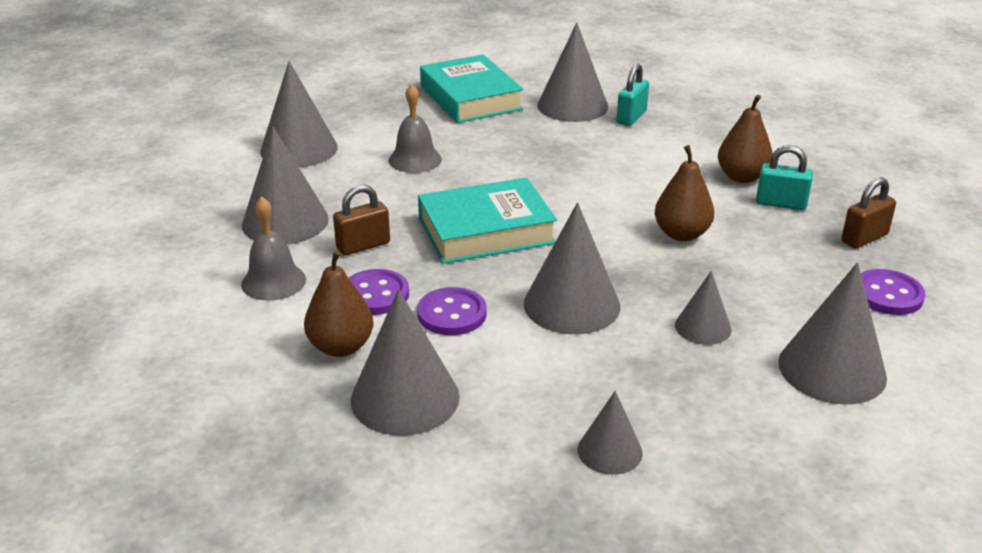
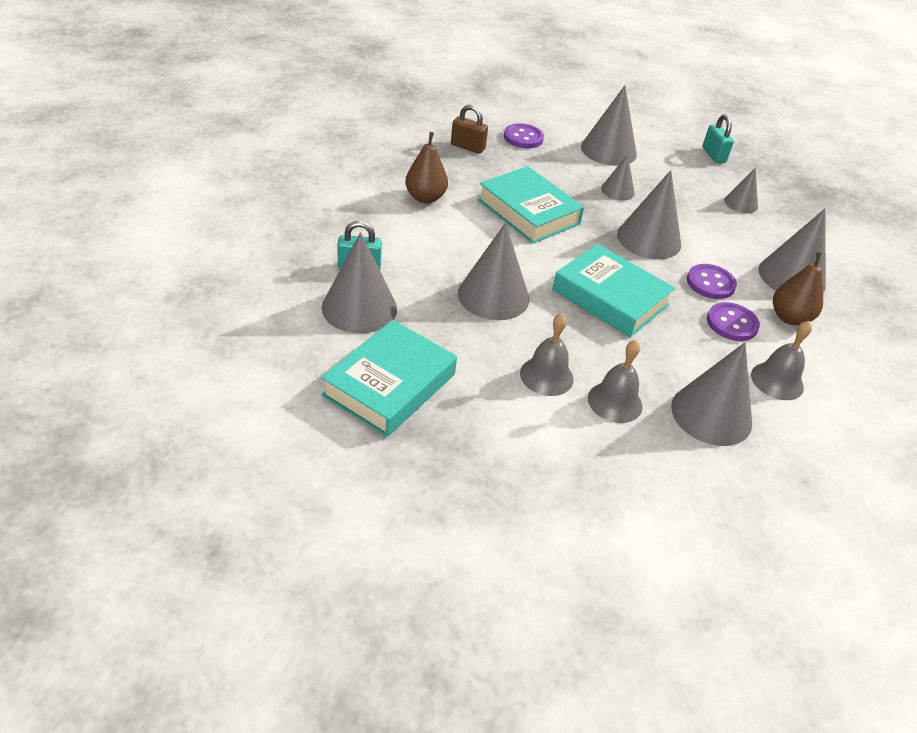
camera: 125 degrees left, 10 degrees up
(299, 149) = (600, 471): grey cone -> grey cone (493, 296)
(353, 180) = (615, 402): none -> grey bell
(363, 246) = (691, 353): brown padlock -> none
(681, 234) = (528, 212): brown pear -> turquoise book
(781, 203) = (450, 179): turquoise padlock -> turquoise padlock (713, 155)

